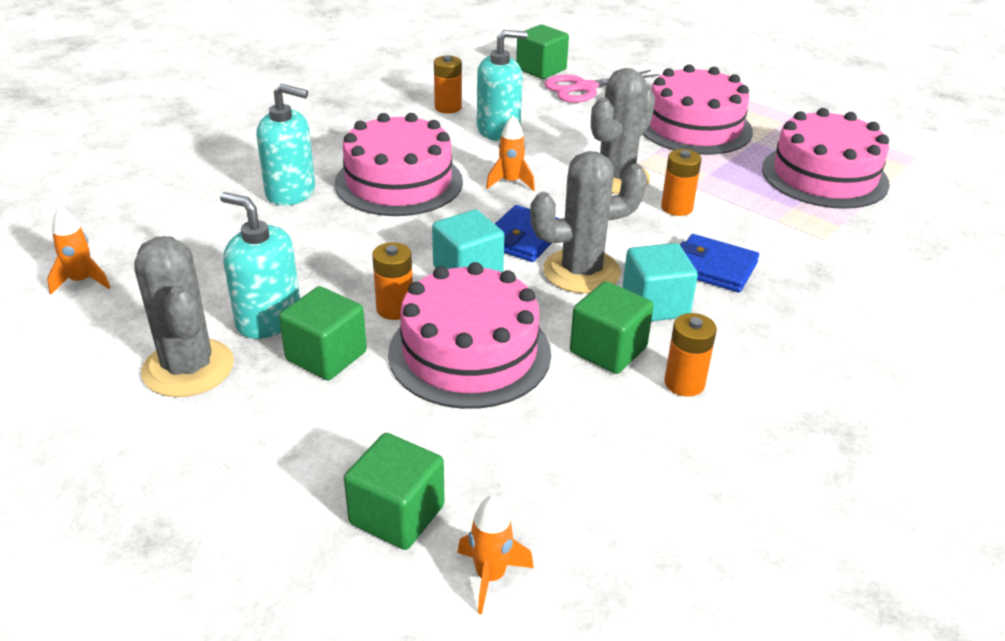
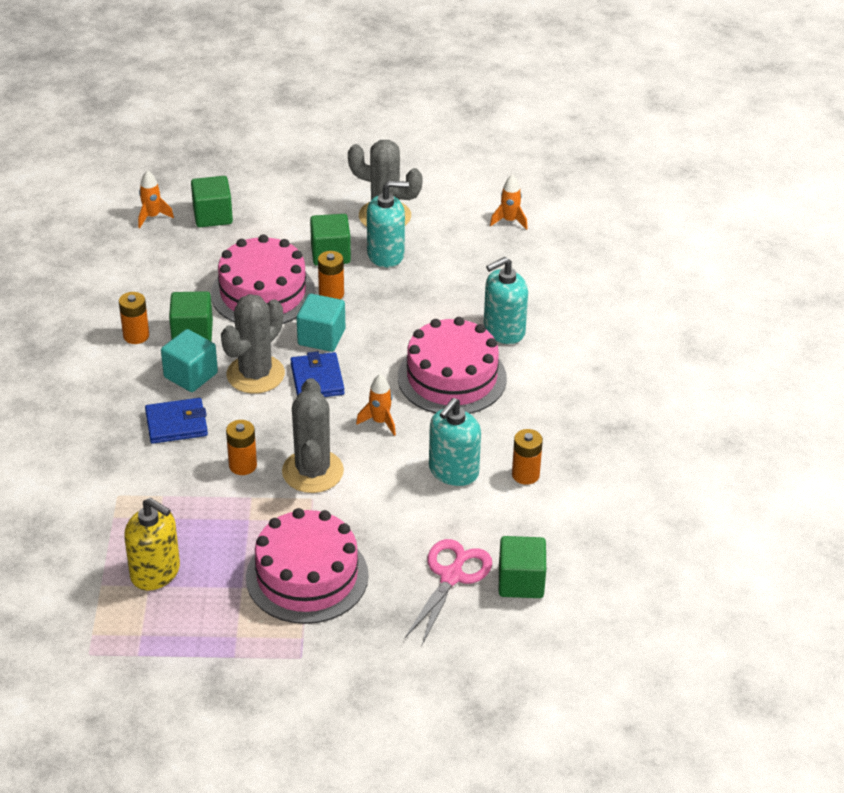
camera: 140 degrees right, 5 degrees up
(824, 176) = (155, 572): pink cake -> yellow soap dispenser

